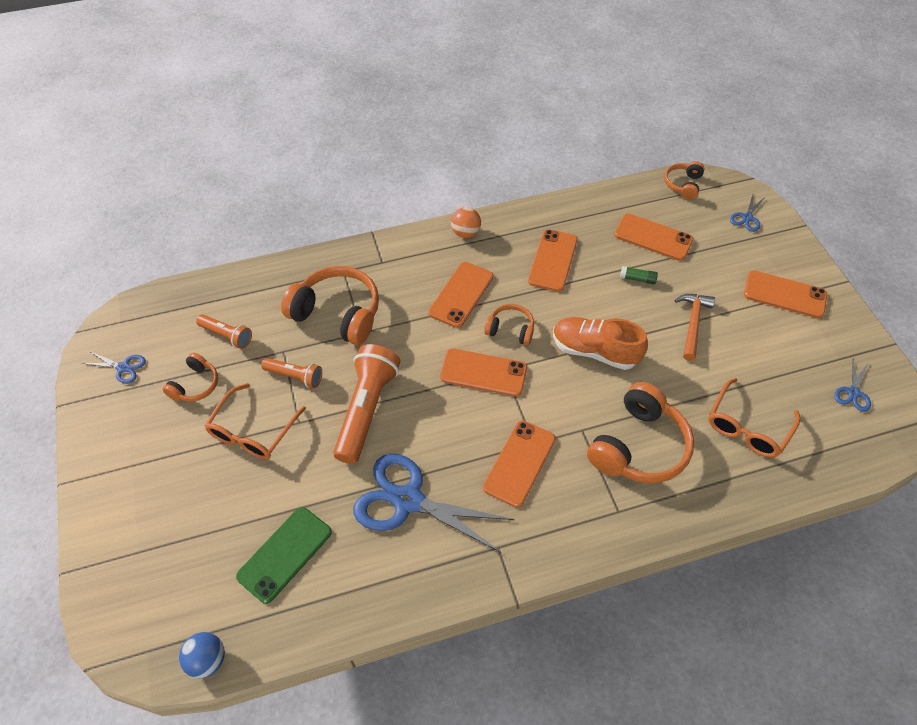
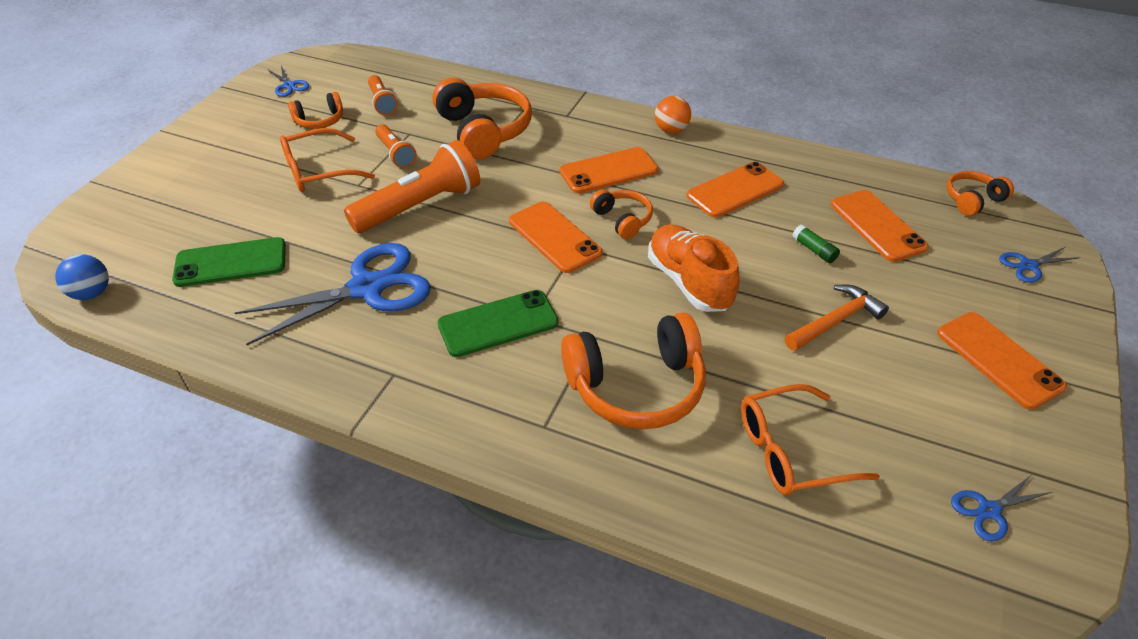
camera: 40 degrees right, 10 degrees down
(408, 500) = (367, 288): blue scissors -> blue scissors turned 90 degrees clockwise
(519, 463) = (498, 324): orange phone -> green phone

